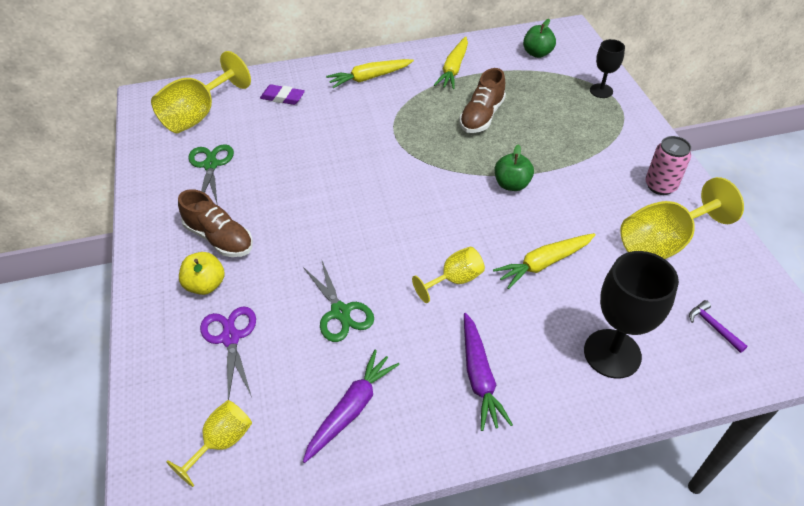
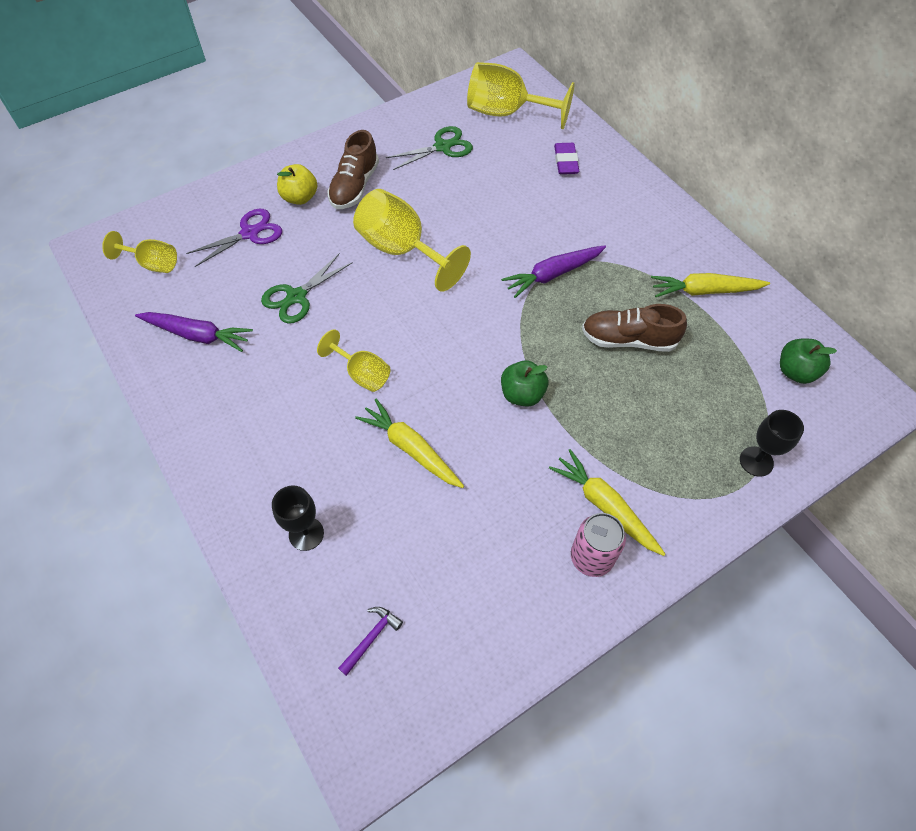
camera: 70 degrees right, 10 degrees up
(369, 78) = (639, 219): yellow carrot -> yellow carrot (605, 506)
(479, 377) = (251, 421): purple carrot -> purple carrot (552, 274)
(612, 353) = (306, 534): black goblet -> black goblet, size x0.57
(663, 243) = (488, 570): yellow goblet -> yellow goblet (402, 250)

